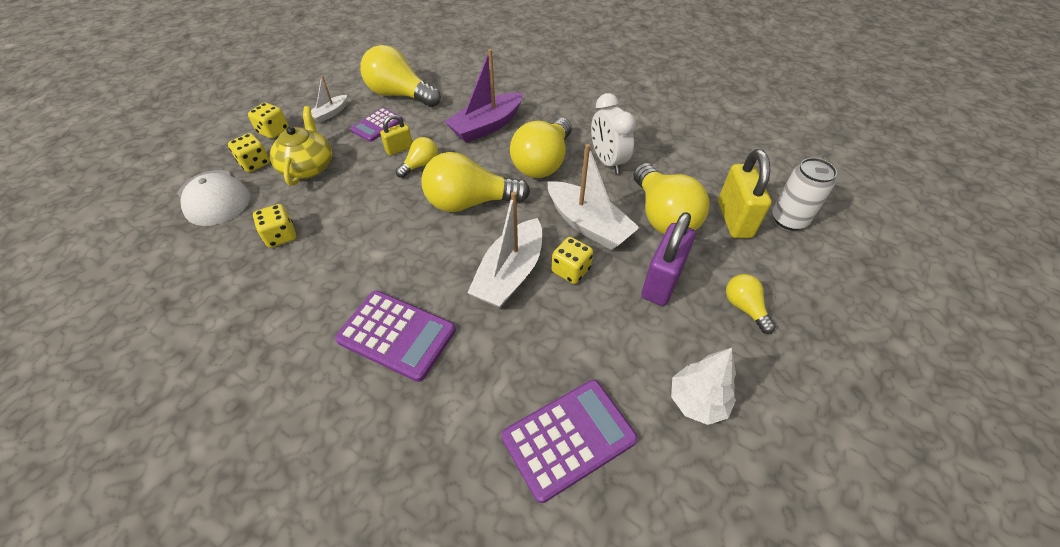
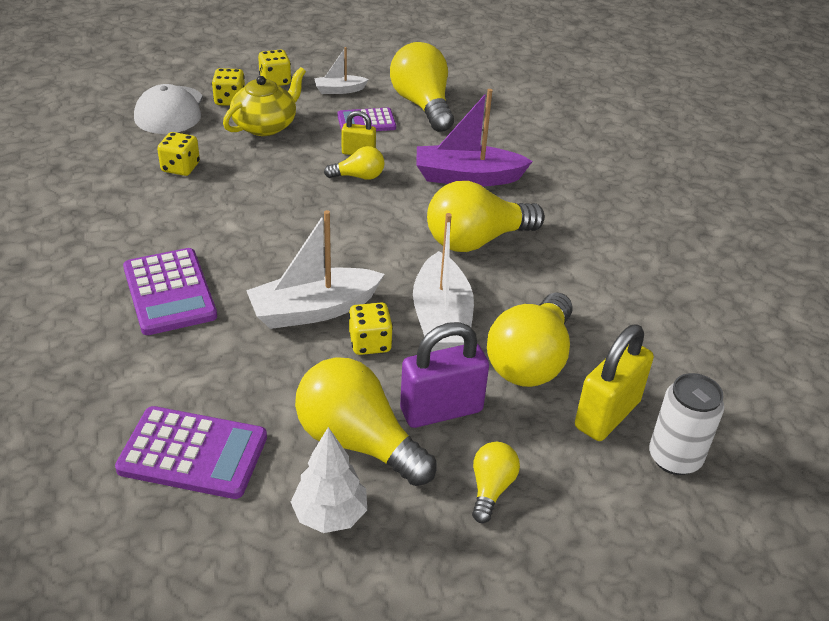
camera: 40 degrees right, 10 degrees down
(470, 202) = (359, 233): yellow light bulb -> yellow light bulb (358, 442)
(607, 162) = (546, 279): white clock -> none

